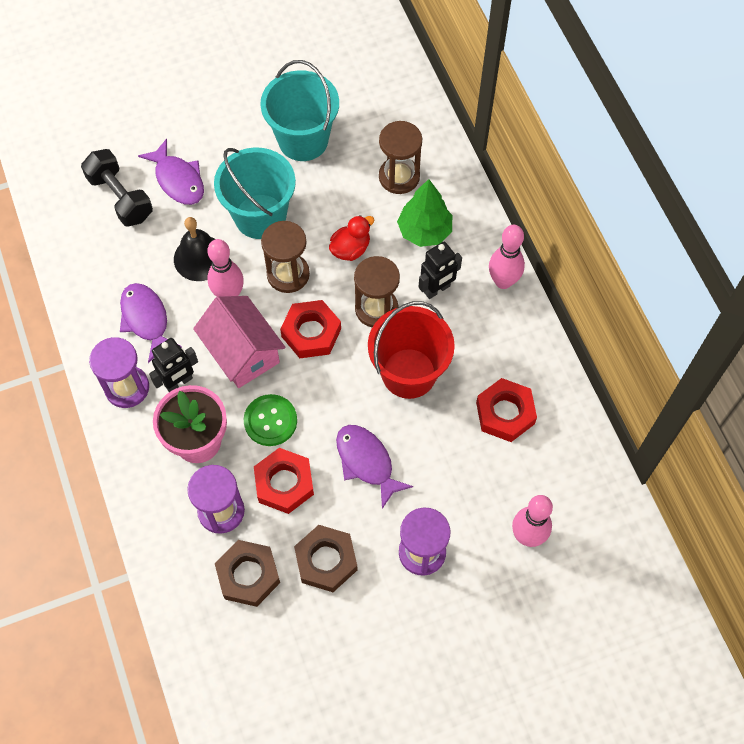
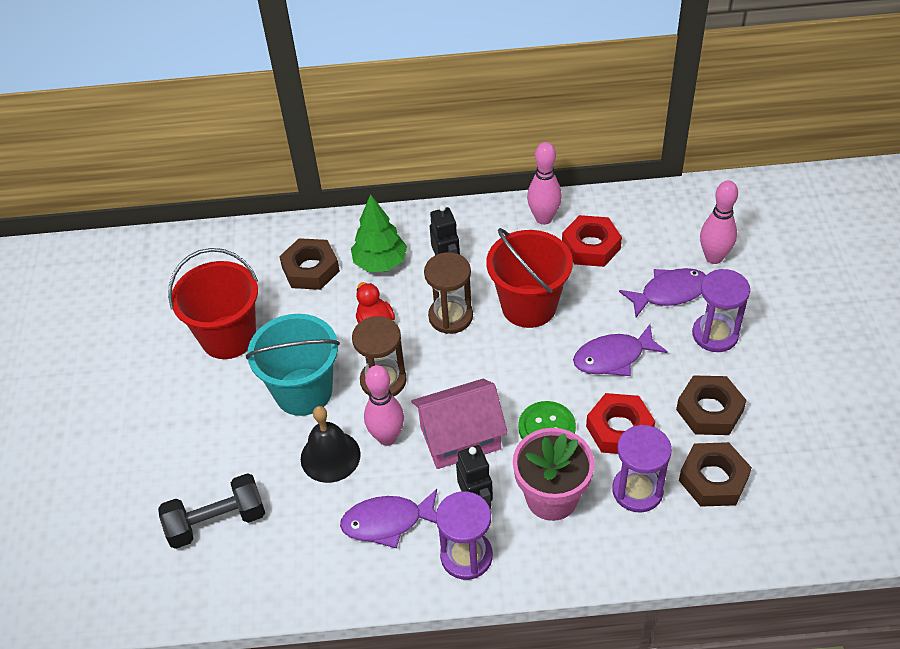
camera: 70 degrees left, 15 degrees down
(178, 180) = (221, 459): purple fish -> purple fish (669, 293)
(303, 140) = (228, 337): turquoise bucket -> red bucket
(311, 333) = (458, 374): red nut -> none
(399, 177) = (310, 269): brown hourglass -> brown nut
(503, 281) = (457, 219): pink bowling pin -> pink bowling pin (543, 218)

